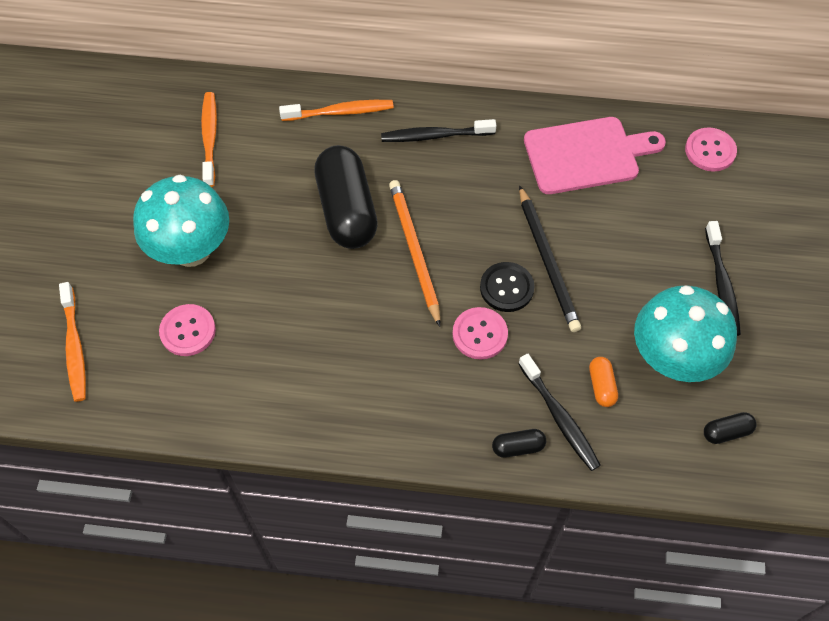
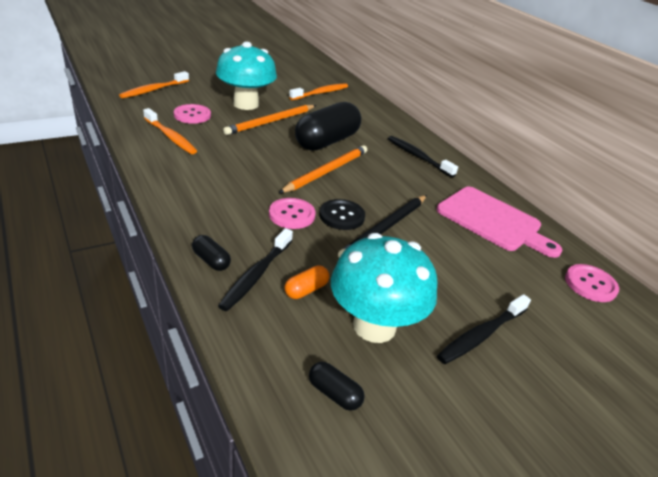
camera: 50 degrees right, 25 degrees down
(260, 245) = (271, 121): none -> orange pencil
(340, 112) = (388, 123): orange toothbrush -> orange toothbrush (170, 137)

